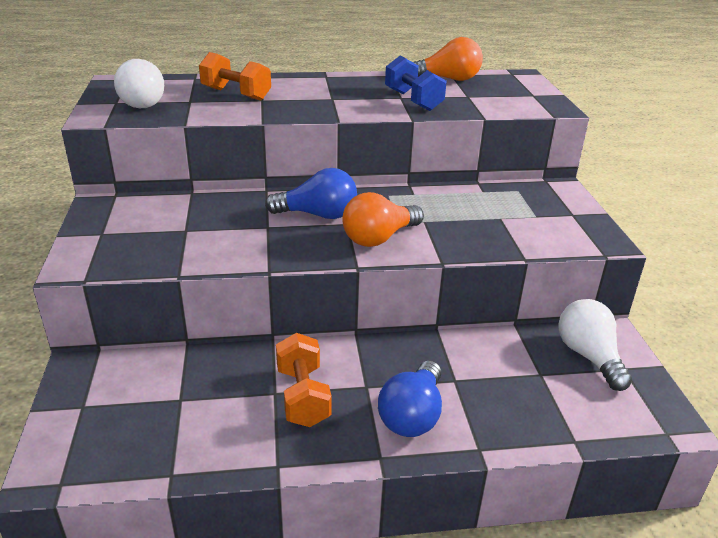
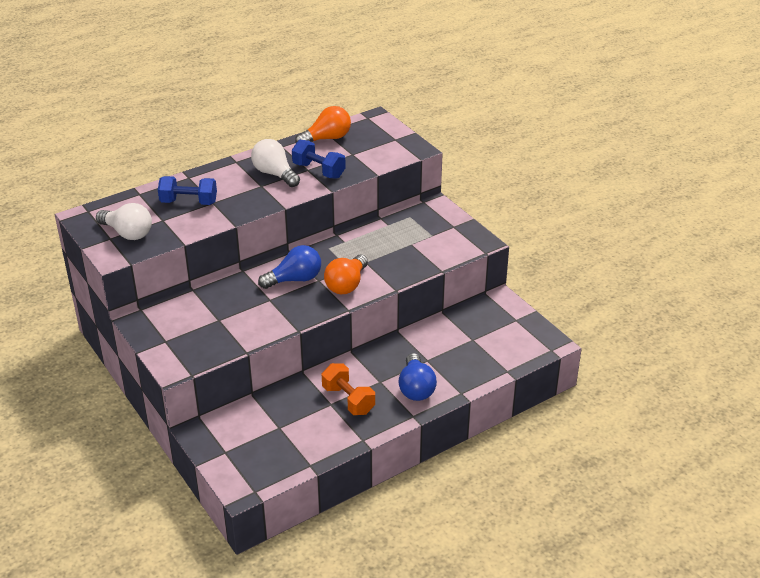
camera: 25 degrees left, 5 degrees up
(236, 94) = (189, 202): orange dumbbell -> blue dumbbell
(589, 356) = (494, 319): white light bulb -> white light bulb (275, 174)

